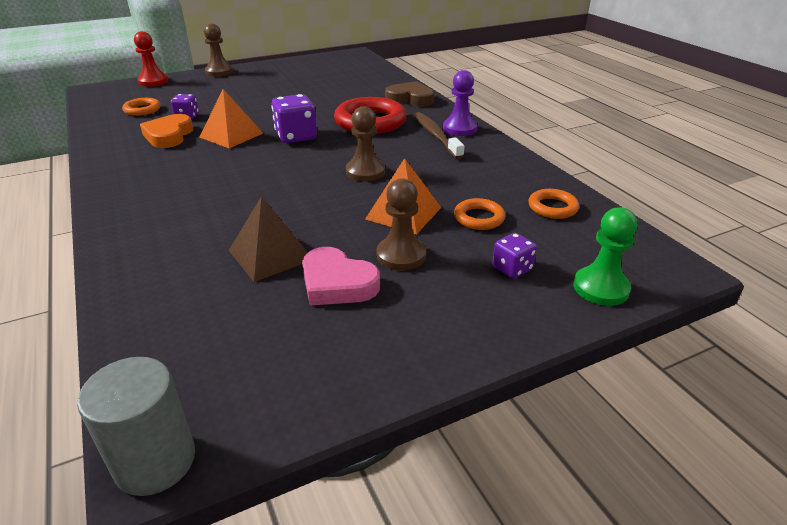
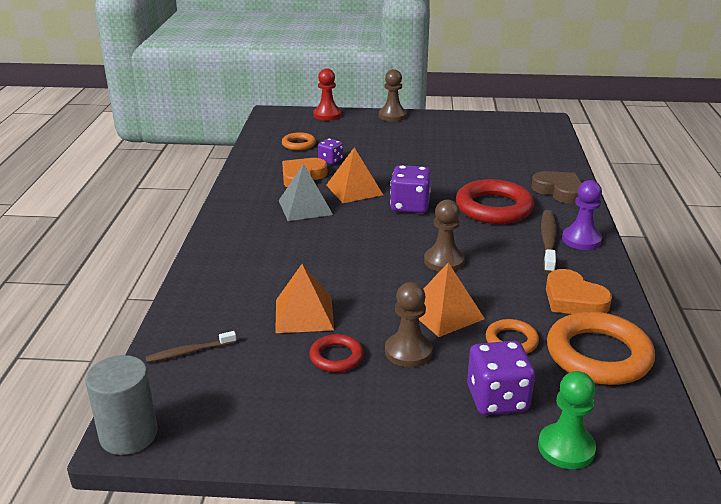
camera: 30 degrees right, 5 degrees down
(166, 335) = (189, 352): none -> brown toothbrush
(192, 160) = (305, 207): none -> grey pyramid
(270, 255) = (304, 314): brown pyramid -> orange pyramid
(337, 283) = (336, 357): pink heart -> red ring
(495, 172) = (573, 299): none -> orange heart
(512, 268) = (497, 399): purple dice -> purple dice, size x1.71
(552, 207) = (598, 355): orange ring -> orange ring, size x1.93

